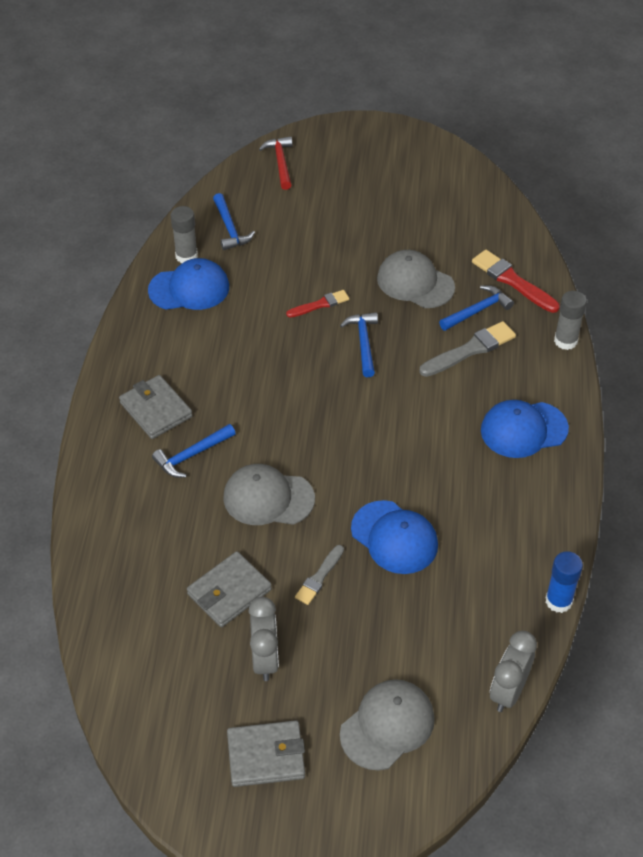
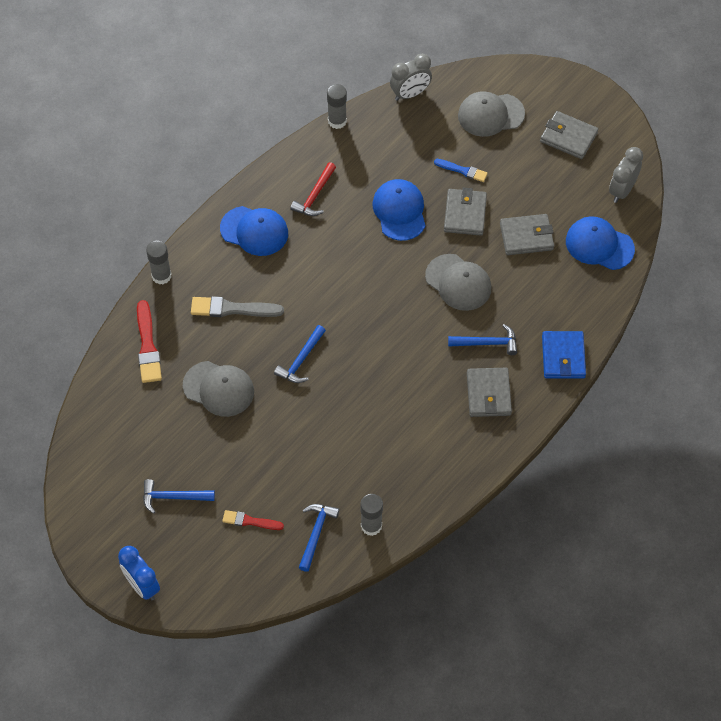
camera: 145 degrees left, 10 degrees up
(100, 485) = (563, 357): none -> blue wallet
(189, 288) = (391, 490): blue cap -> blue cap (599, 245)
(265, 659) = (532, 186): grey clock -> grey clock (622, 190)
(280, 163) = (218, 583): red hammer -> red hammer (315, 195)
(319, 577) = (465, 214): grey brush -> grey wallet
(320, 304) = (305, 413): red brush -> red brush (250, 521)
(338, 134) = (142, 585): none -> blue clock
(363, 628) = (462, 170): none -> blue brush
(415, 283) = (219, 389): grey cap -> grey cap turned 45 degrees counterclockwise
(477, 311) = (197, 337): blue hammer -> blue hammer (173, 497)
(558, 601) = (337, 121): blue glue stick -> grey glue stick

